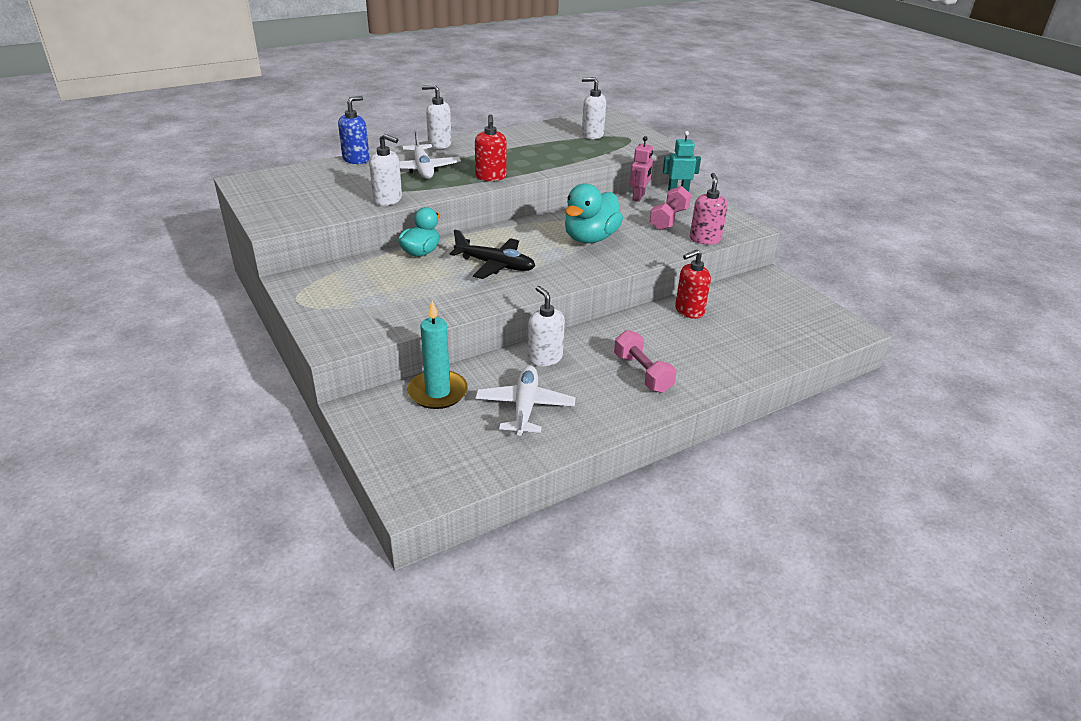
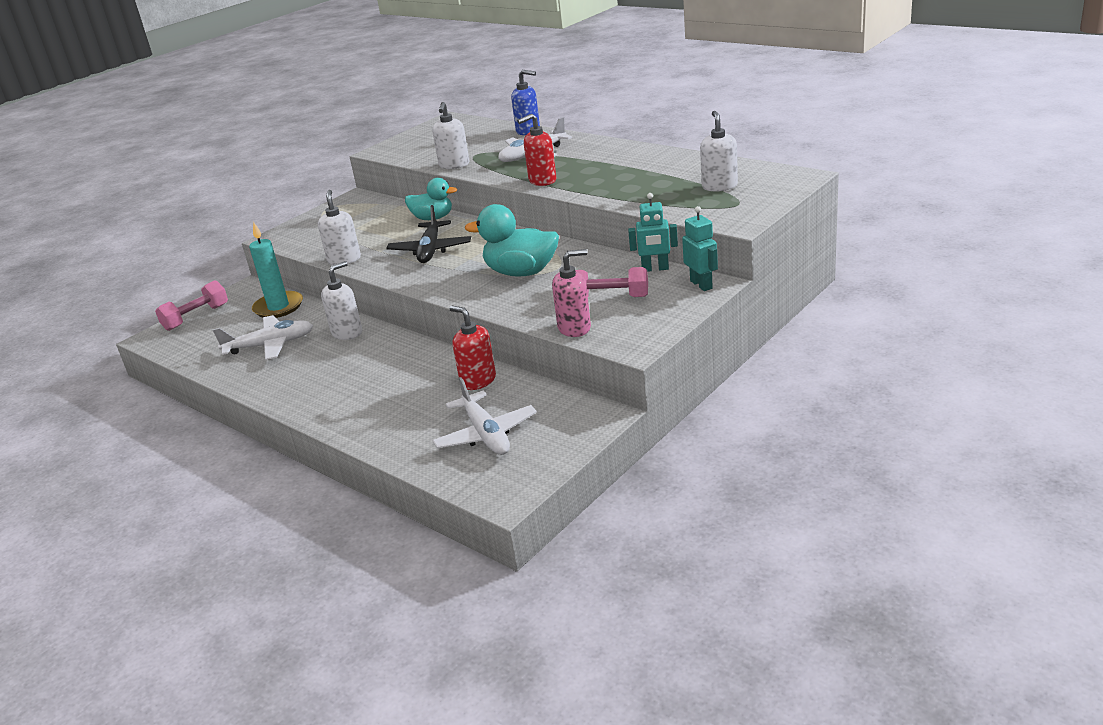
camera: 75 degrees right, 5 degrees down
(439, 144) = (600, 142): white soap dispenser -> white soap dispenser (344, 259)
(638, 197) = (655, 269): pink robot -> turquoise robot
(642, 373) = (343, 383): pink dumbbell -> pink dumbbell (196, 317)
(770, 322) = (486, 434): none -> white plane

